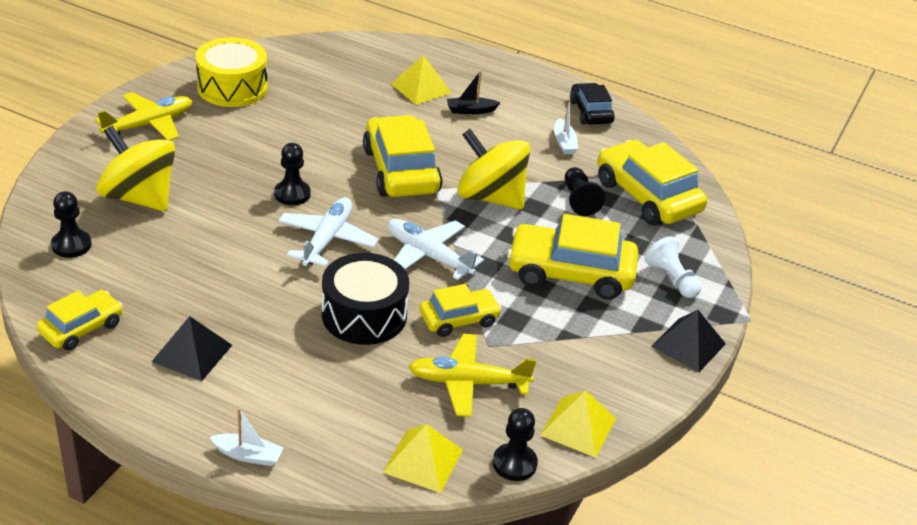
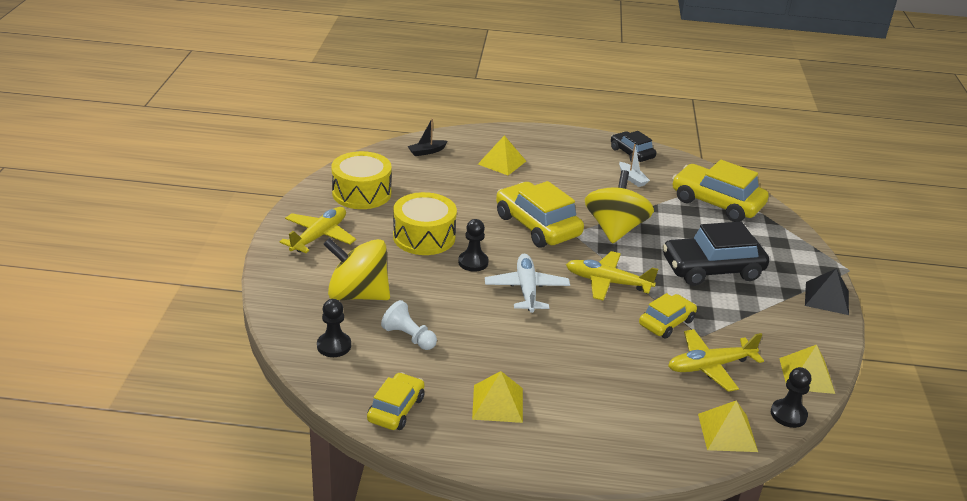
camera: 20 degrees left, 5 degrees down
(192, 353) = (498, 403): black pyramid -> yellow pyramid
(248, 455) = (603, 468): white boat -> none
(261, 152) = (424, 237): none -> yellow drum
(364, 315) = (599, 338): black drum -> none
(428, 255) = (607, 282): white plane -> yellow plane
(470, 110) = (550, 171): black boat -> black boat (427, 152)
(490, 197) = (615, 229): yellow spinning top -> yellow spinning top turned 90 degrees clockwise
(570, 273) = (712, 269): yellow car -> black car
(579, 200) = (675, 216): black pawn -> none
(671, 279) = (779, 256): white pawn -> white pawn (409, 337)

